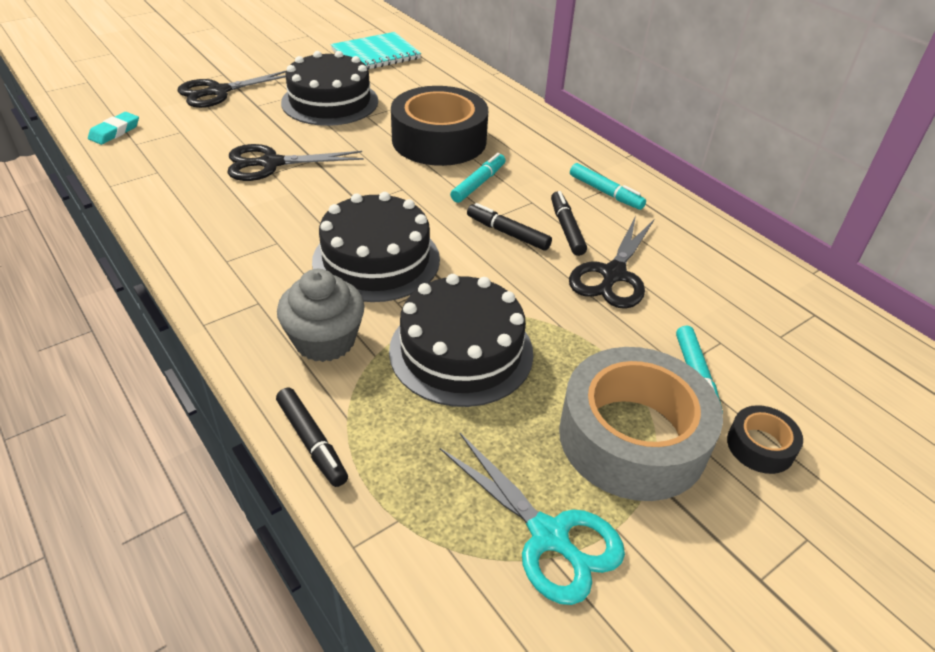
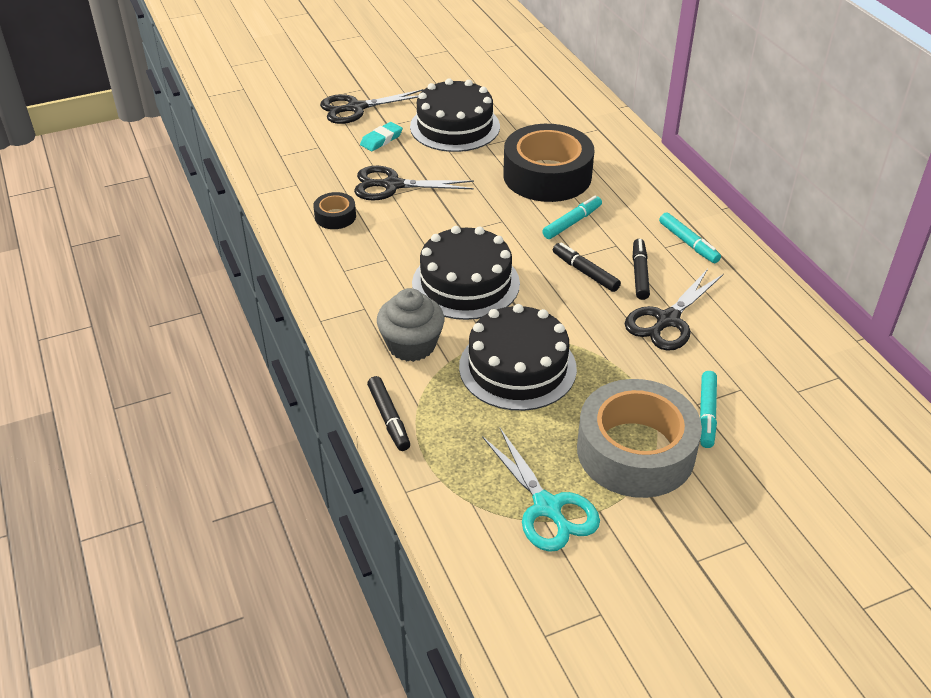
camera: 15 degrees right, 0 degrees up
(115, 132) = (264, 142): turquoise eraser -> turquoise eraser (381, 139)
(376, 54) = (508, 77): turquoise notebook -> none
(760, 446) = (738, 473): black tape -> black tape (335, 216)

